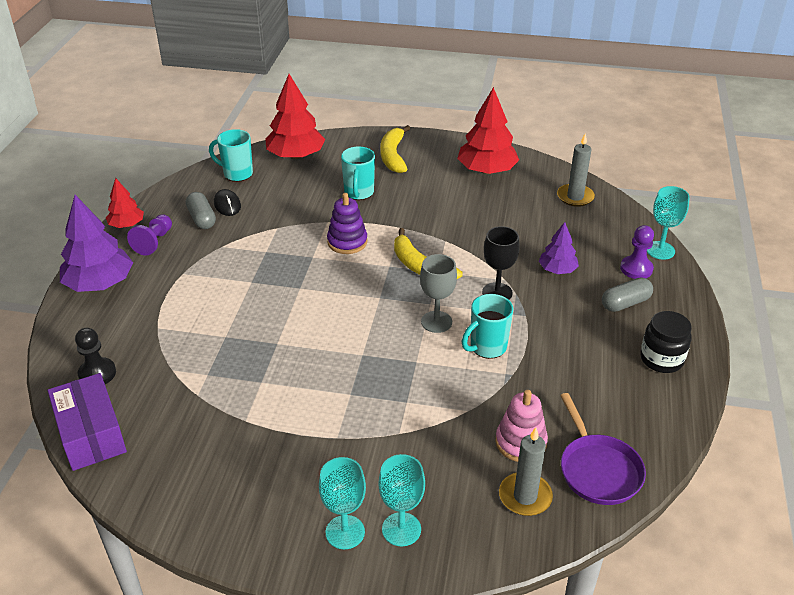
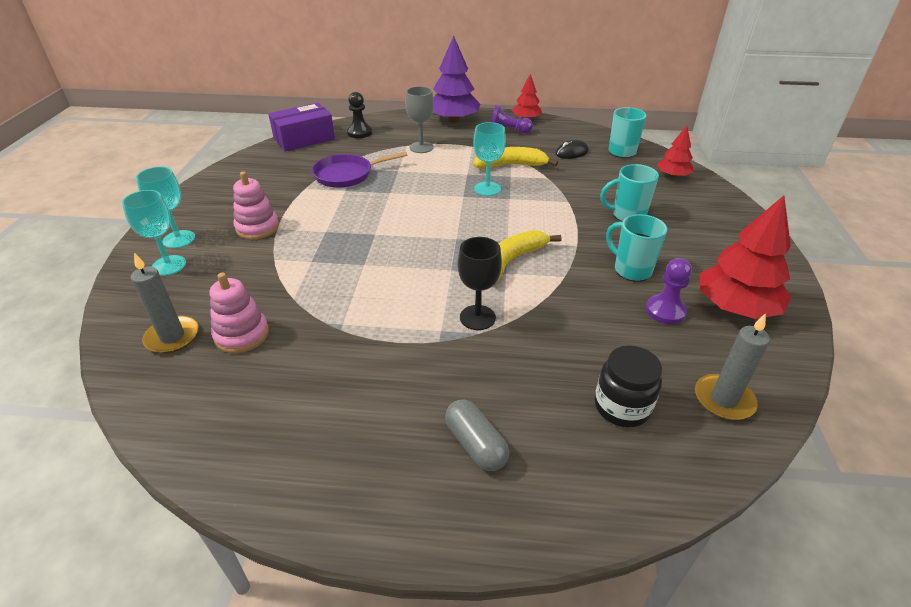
camera: 85 degrees right, 0 degrees up
(201, 219) = (546, 144): grey capsule -> none
(295, 156) = (672, 176): red tree -> red tree, size x0.56
(332, 456) = (257, 228): none -> pink stacking toy
(347, 242) = (539, 215): purple stacking toy -> none
(393, 156) = (716, 233): yellow banana -> yellow banana (511, 165)
(436, 322) = (423, 275): grey goblet -> grey goblet (421, 147)
(487, 347) = (384, 310): turquoise mug -> turquoise mug (631, 270)
(557, 270) = (534, 372): purple tree -> none
(598, 470) = (185, 394): purple pan -> purple pan (347, 175)
(636, 269) = (561, 466): purple pawn -> purple pawn (665, 311)
(660, 250) = (623, 507): turquoise goblet -> turquoise goblet (487, 189)
(661, 359) = (357, 478): black jar -> black jar (622, 407)

